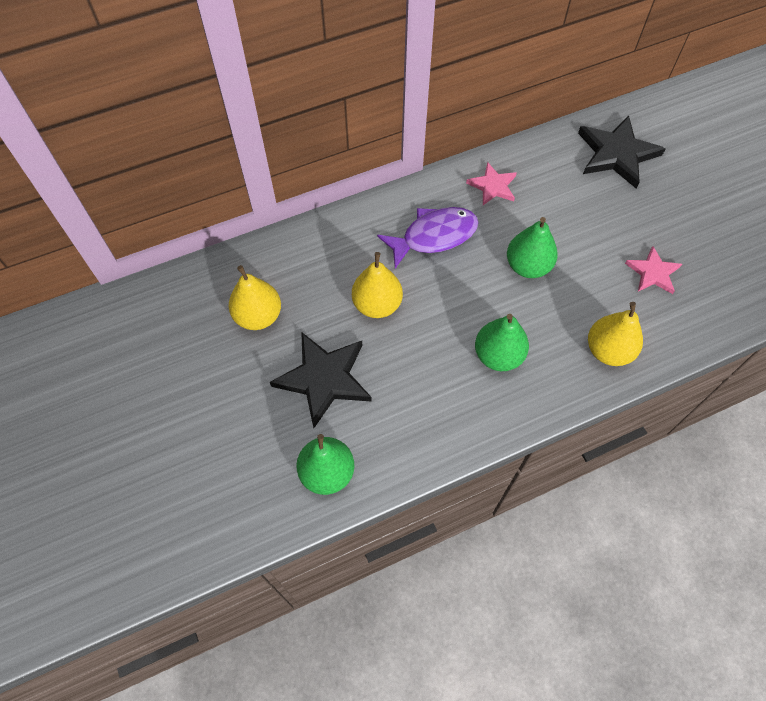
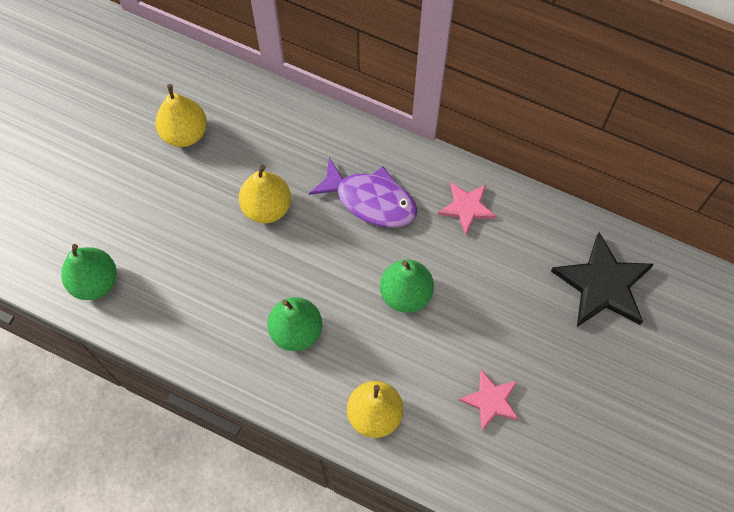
camera: 50 degrees right, 5 degrees up
(324, 379) = (169, 220): black star -> none

